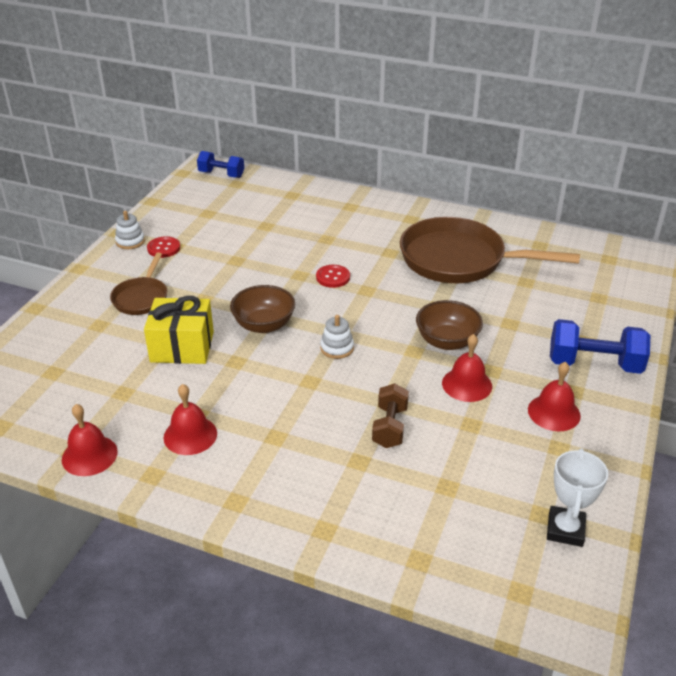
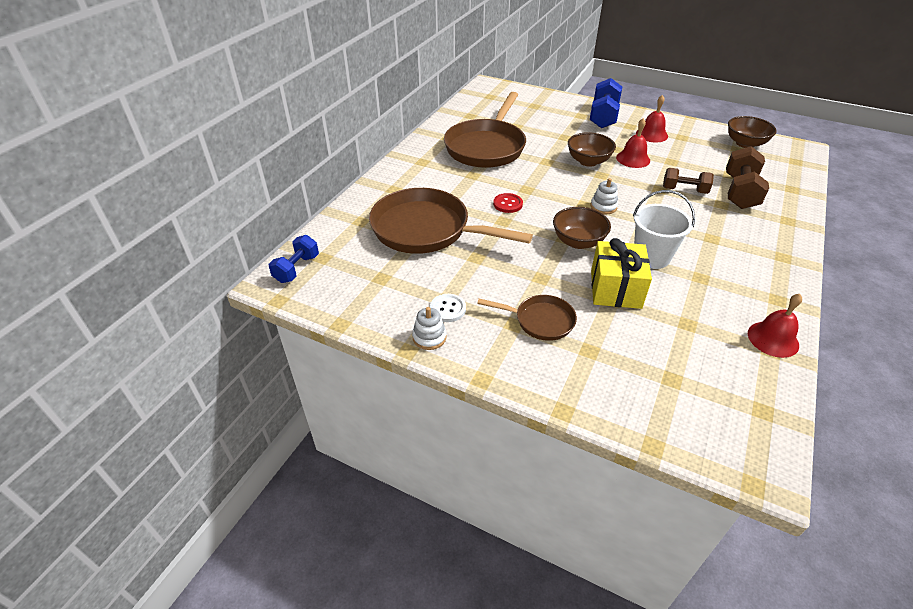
camera: 85 degrees left, 5 degrees up
(163, 248) = (447, 309): red button -> white button
(190, 435) = (726, 280): red bell -> none
(236, 378) = (651, 257): none -> white bucket
(280, 230) = (426, 230): none -> brown pan
(395, 488) = (740, 192): none -> brown dumbbell
(565, 529) = (745, 143): white trophy -> brown bowl

